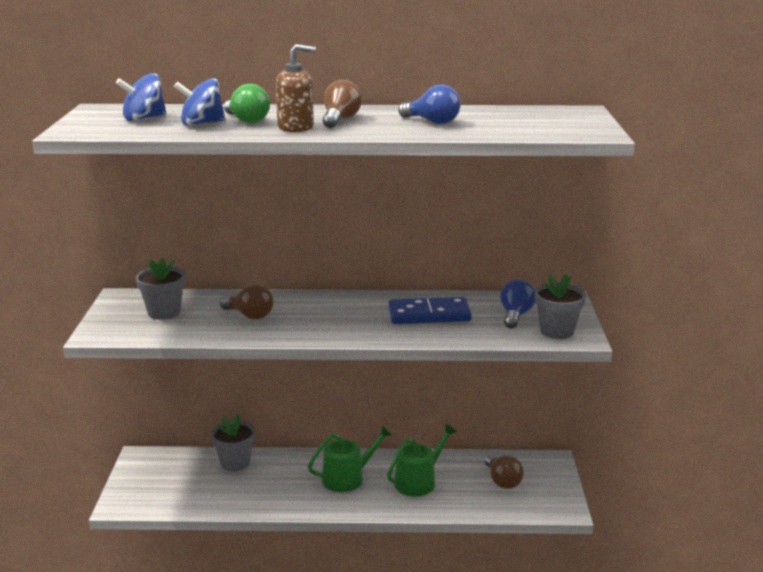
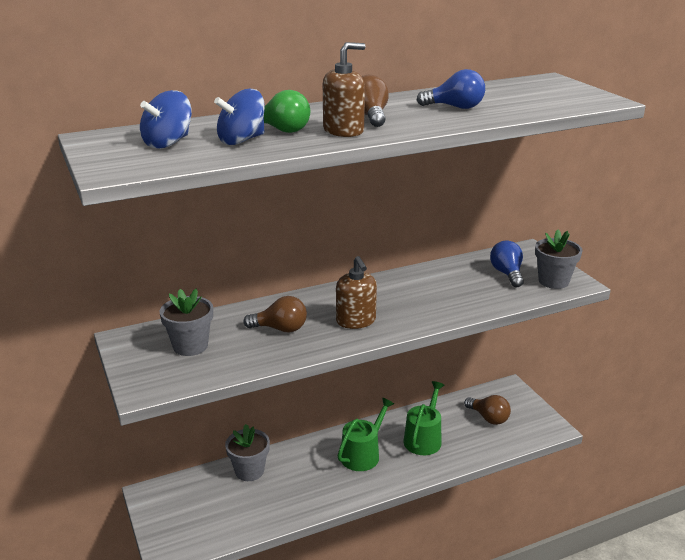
camera: 25 degrees left, 5 degrees up
(321, 323) = (356, 321): none -> brown soap dispenser
(429, 314) = (438, 289): blue domino -> none

